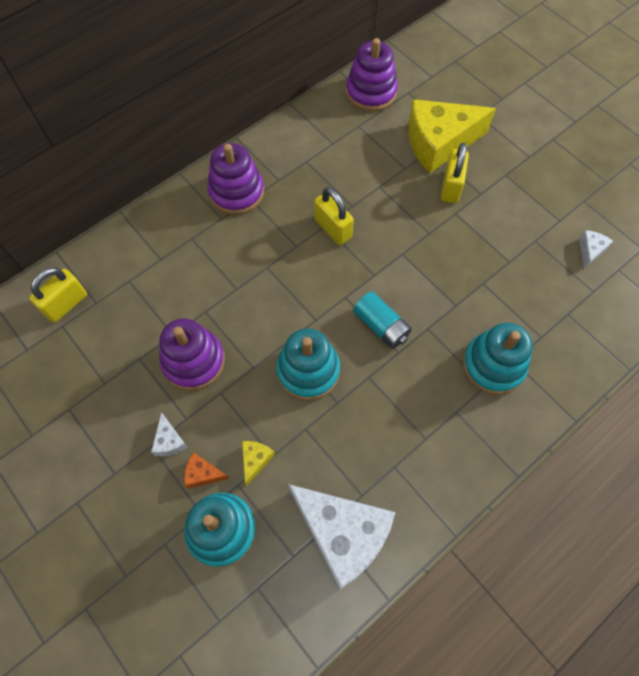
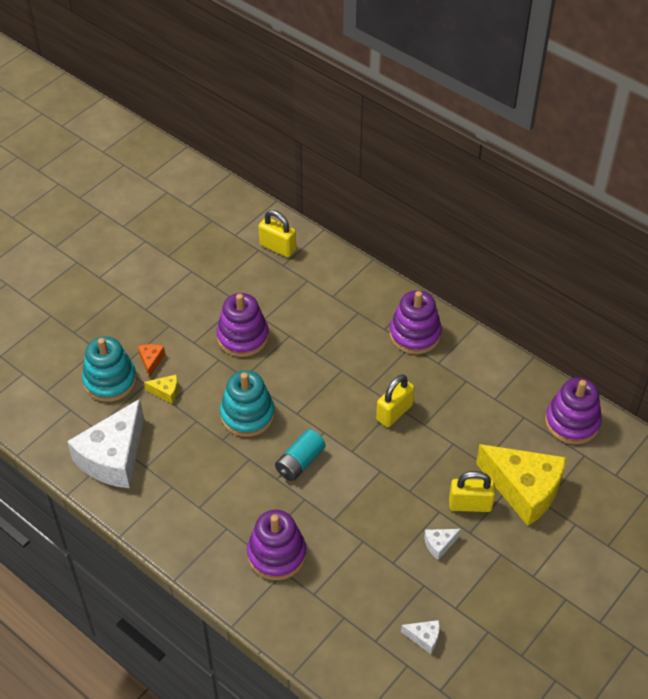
camera: 80 degrees right, 15 degrees down
(169, 441) = (174, 335): white cheese -> white cheese (439, 544)
(439, 143) = (524, 489): yellow cheese -> yellow cheese turned 150 degrees clockwise
(493, 365) = (277, 554): turquoise stacking toy -> purple stacking toy

